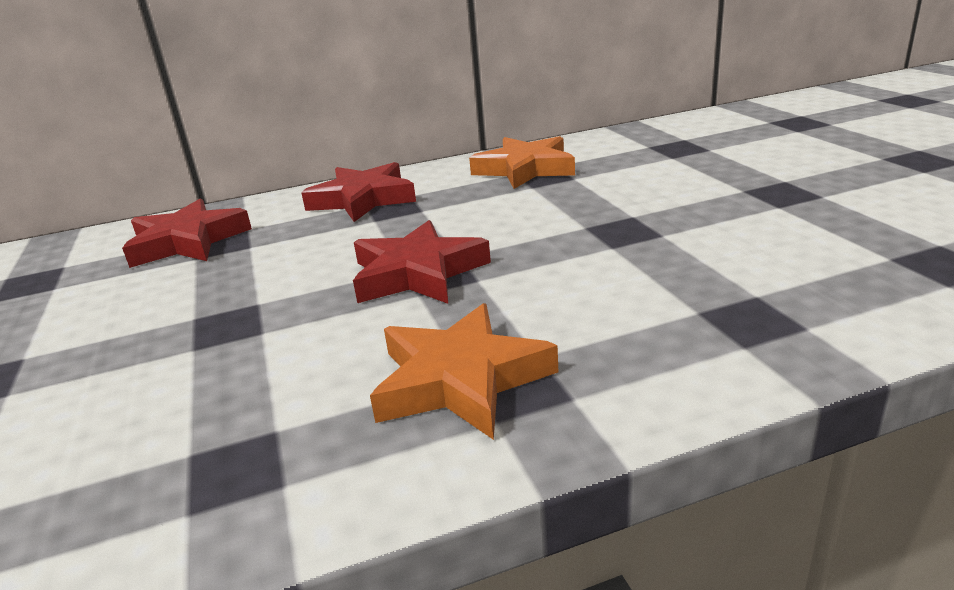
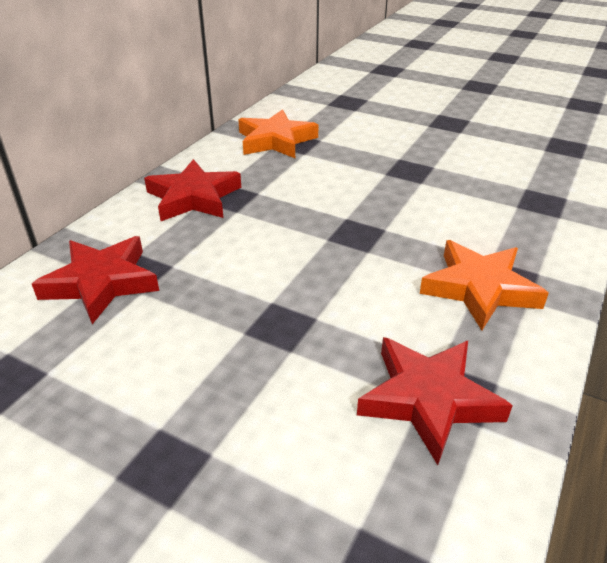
camera: 45 degrees left, 10 degrees up
(417, 273) = (342, 238): red star -> red star (429, 399)

